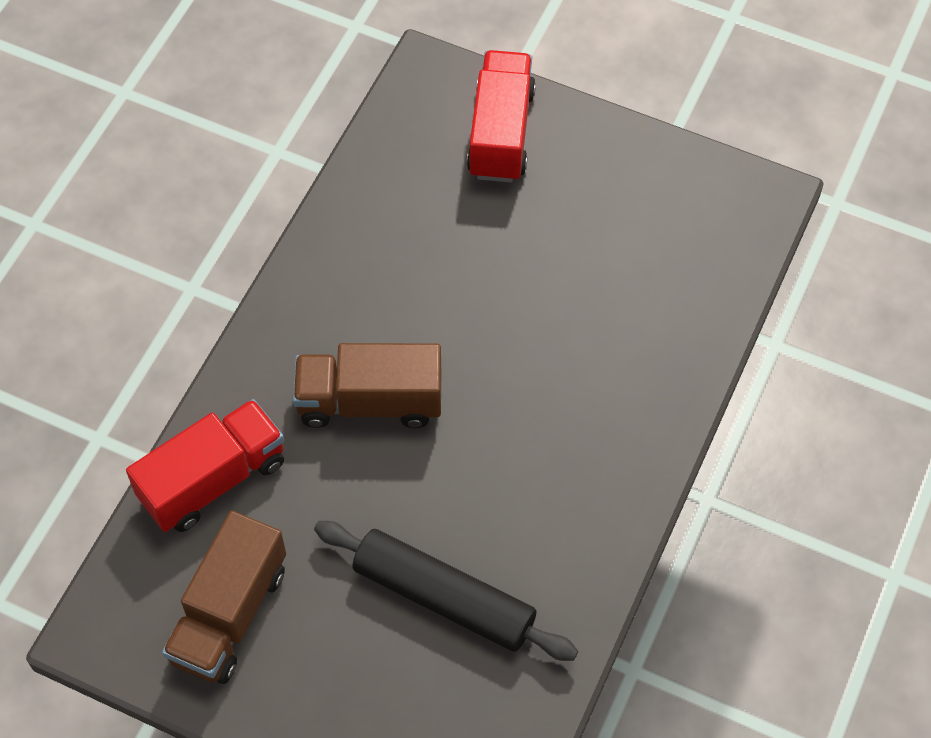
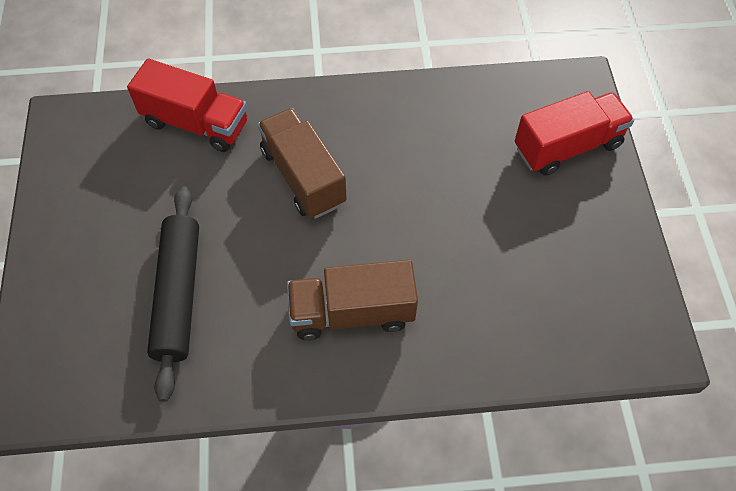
camera: 60 degrees right, 0 degrees up
(229, 614) = (106, 179): brown truck -> brown truck (352, 312)

